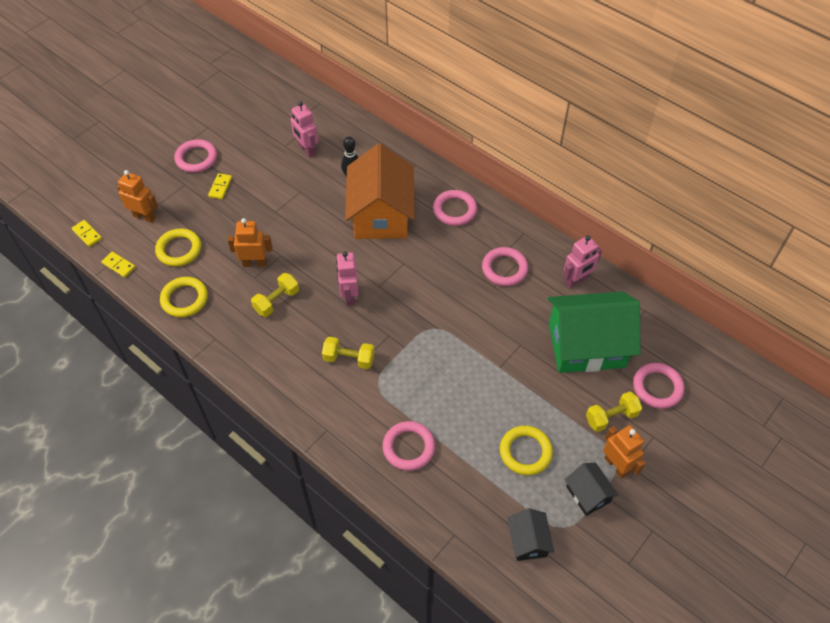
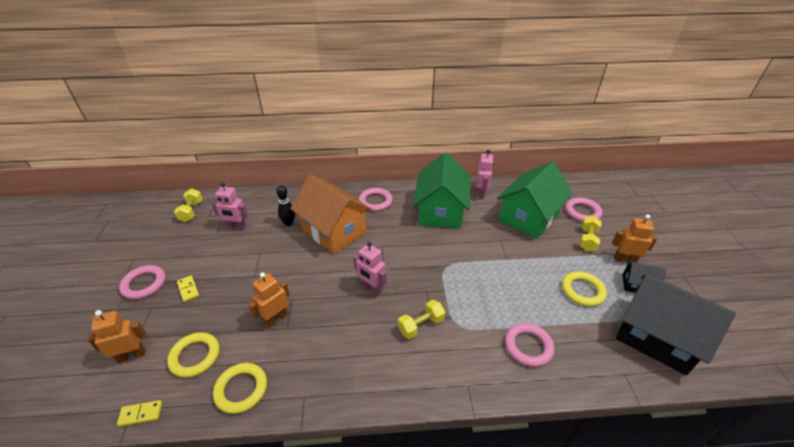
camera: 45 degrees left, 15 degrees down
(87, 234) = (75, 414): yellow domino -> none
(276, 301) = (324, 330): yellow dumbbell -> yellow dumbbell (191, 211)
(504, 269) = (440, 211): pink ring -> green house
(528, 541) = (656, 337): black house -> black house, size x2.15

